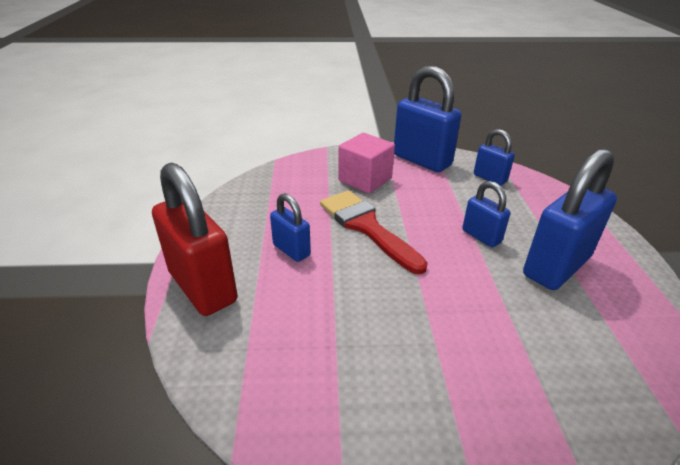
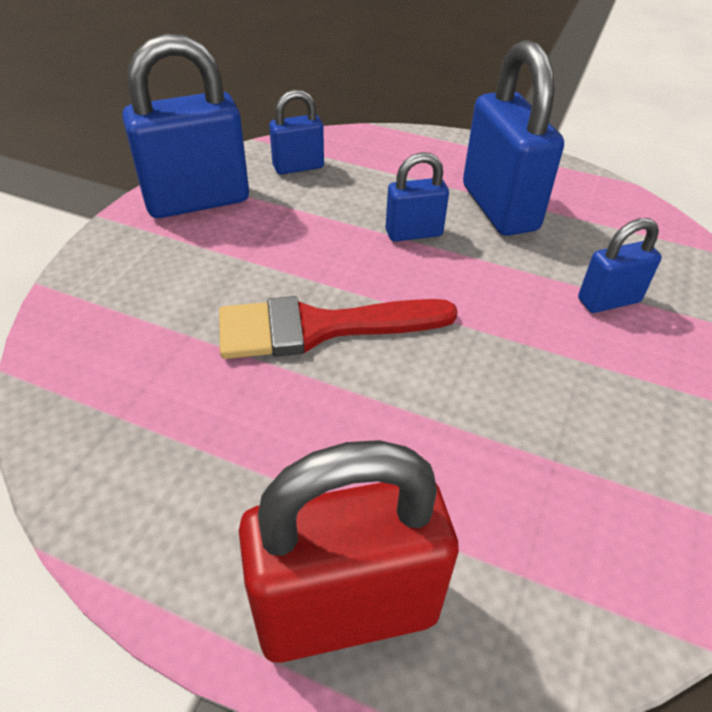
camera: 65 degrees left, 10 degrees up
(291, 250) = (319, 441): blue padlock -> blue padlock (608, 300)
(365, 180) = (193, 279): pink cube -> none

